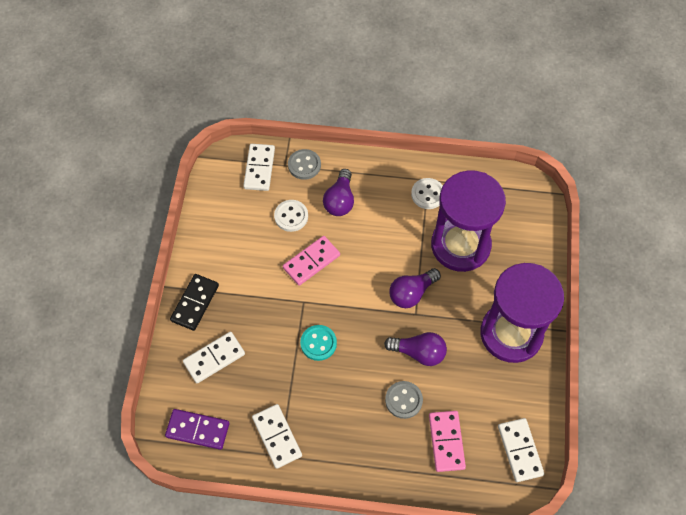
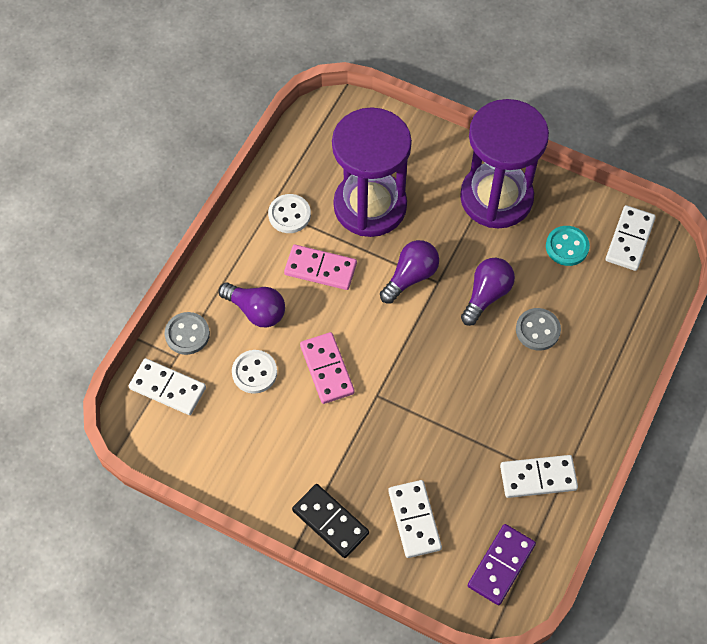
camera: 70 degrees left, 0 degrees up
(318, 343) = (437, 396): turquoise button -> turquoise button (567, 247)
(411, 293) = (410, 276): purple light bulb -> purple light bulb turned 120 degrees counterclockwise
(446, 441) = (598, 305): pink domino -> pink domino (320, 269)
(520, 450) = (629, 239): white domino -> white domino turned 75 degrees counterclockwise

